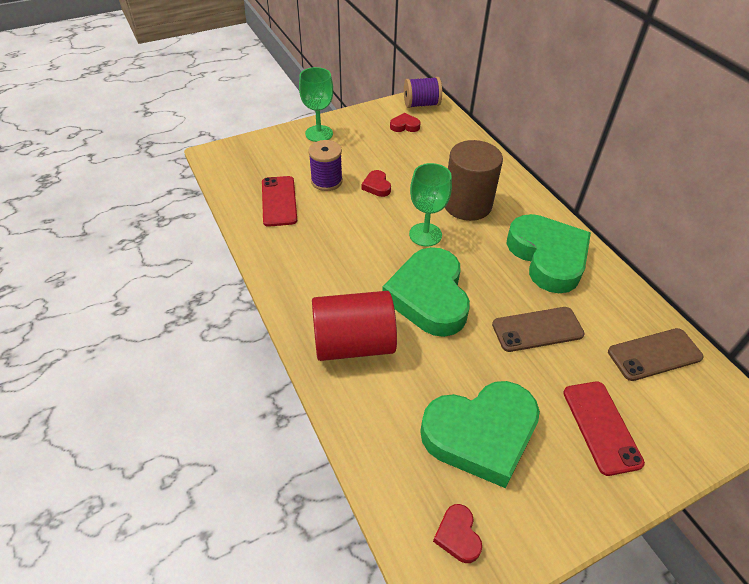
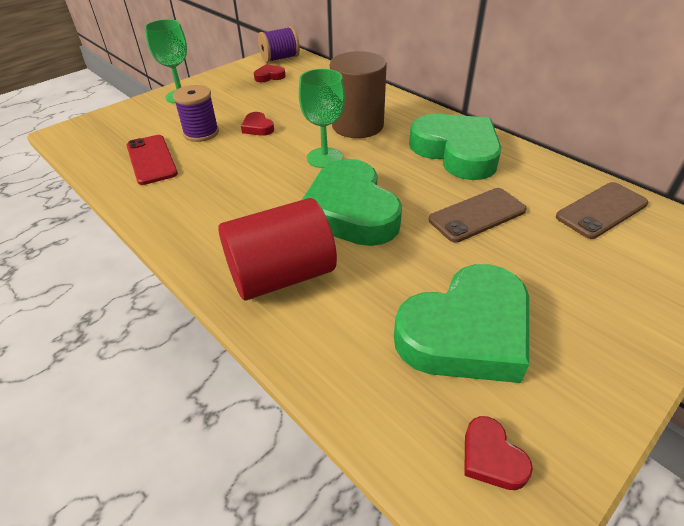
camera: 15 degrees left, 5 degrees down
(601, 427) = (588, 289): red phone -> none

